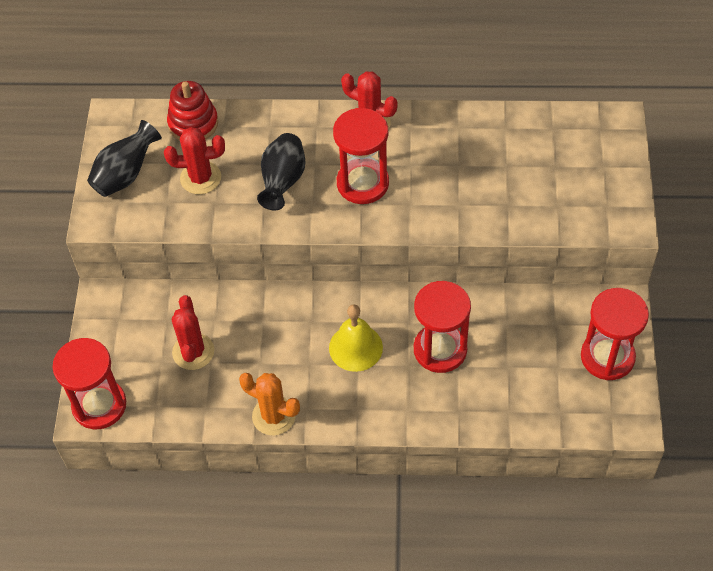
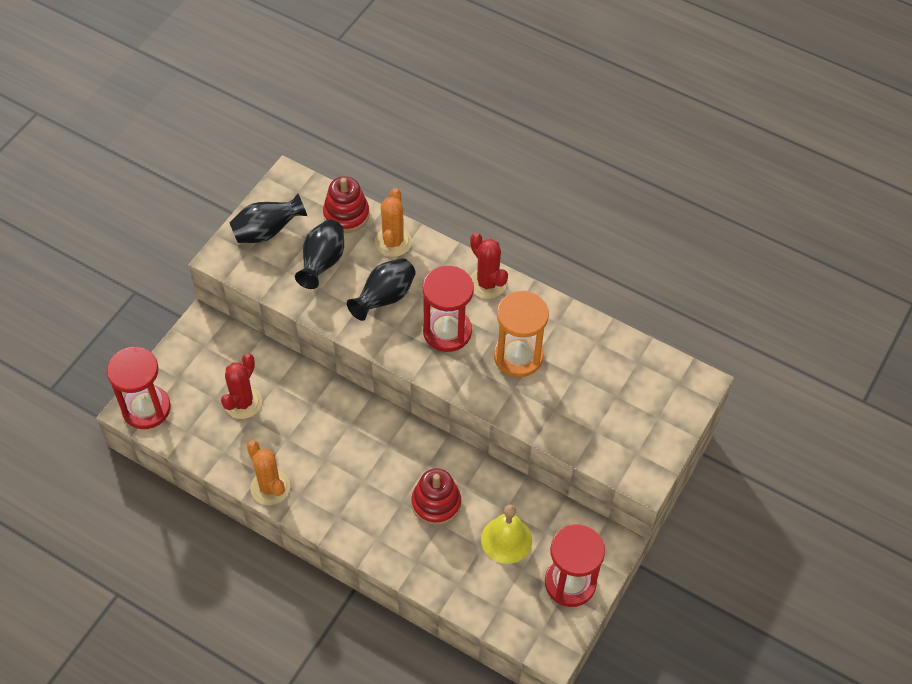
camera: 25 degrees right, 0 degrees up
(200, 178) = (322, 263): red cactus -> black vase
(256, 127) = (393, 242): none -> orange cactus
(355, 347) = (370, 465): yellow bell -> yellow bell (506, 539)
(440, 350) = (436, 503): red hourglass -> red stacking toy
(443, 174) = (518, 356): none -> orange hourglass

